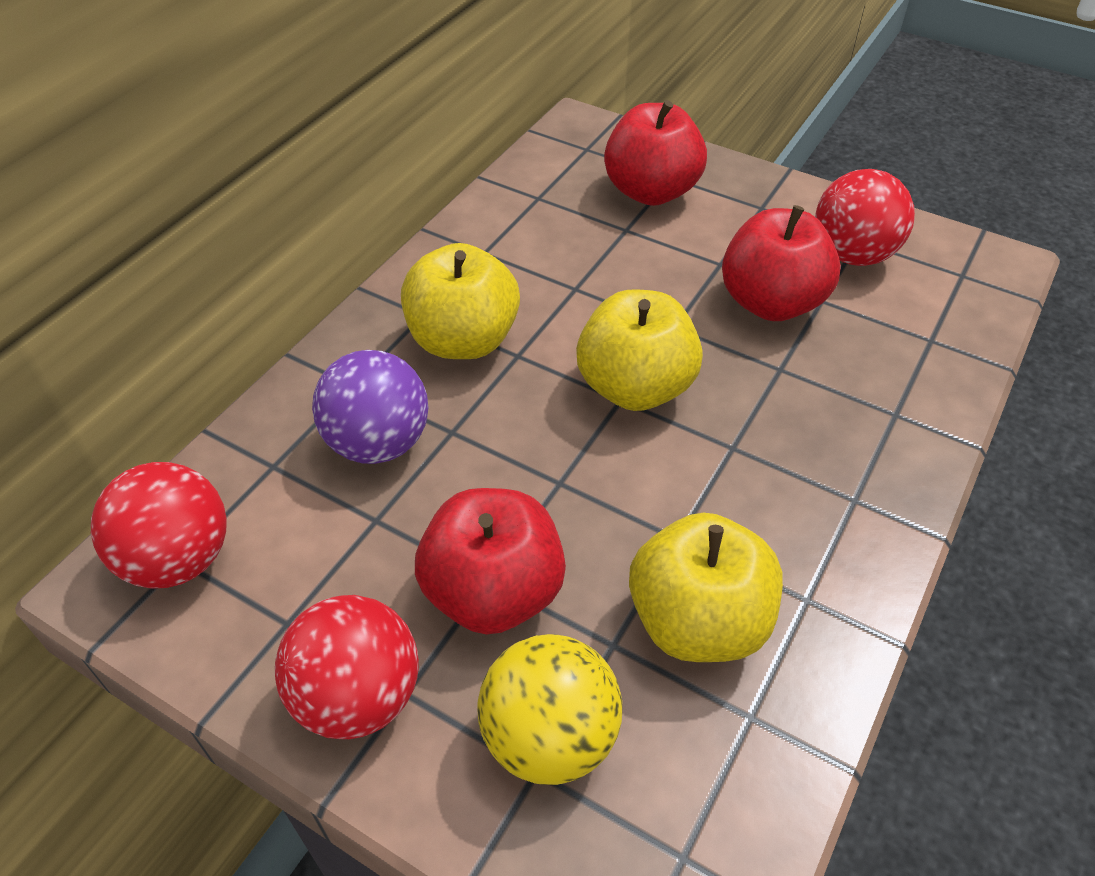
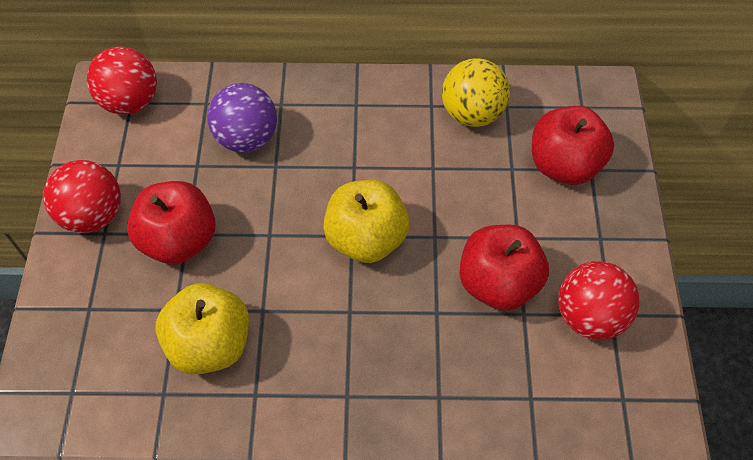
camera: 60 degrees right, 10 degrees up
(463, 340) = (348, 135): yellow apple -> none
(549, 737) = (109, 305): yellow ball -> yellow ball (472, 113)

